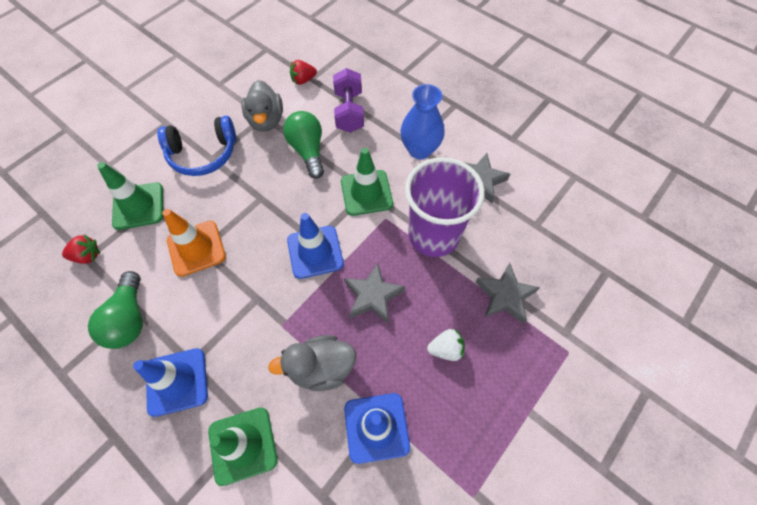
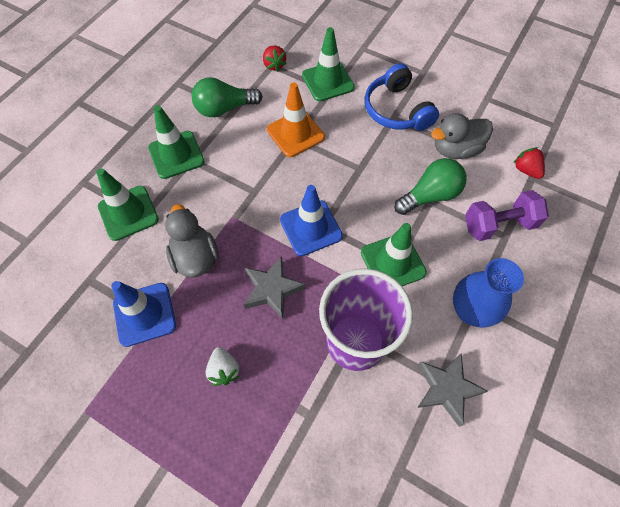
camera: 80 degrees right, 0 degrees up
(177, 381) = (176, 155): blue traffic cone -> green traffic cone
(505, 296) = (294, 432): grey star -> none

